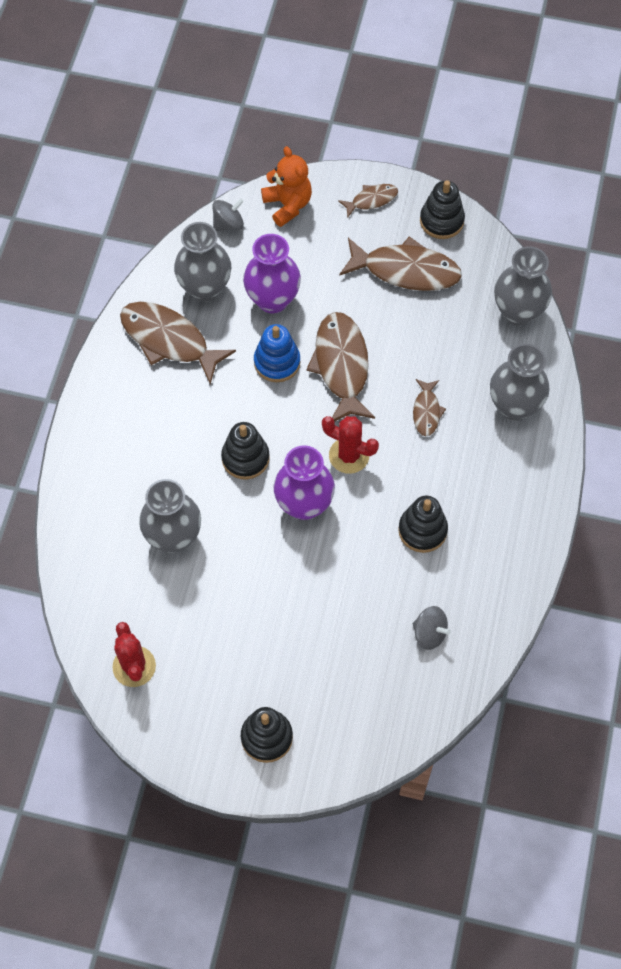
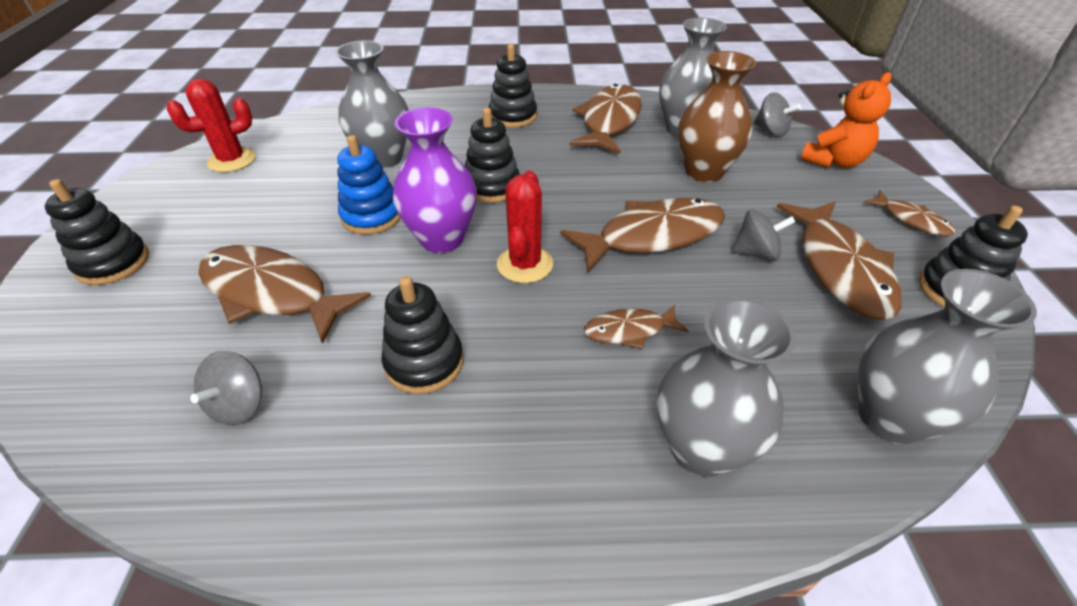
camera: 75 degrees right, 20 degrees down
(131, 417) = (513, 116): none -> black stacking toy
(272, 300) = (704, 171): purple vase -> brown vase
(277, 362) = (626, 187): blue stacking toy -> blue stacking toy (372, 216)
(334, 621) = (272, 293): none -> brown fish
(377, 310) = (756, 253): none -> grey spinning top

